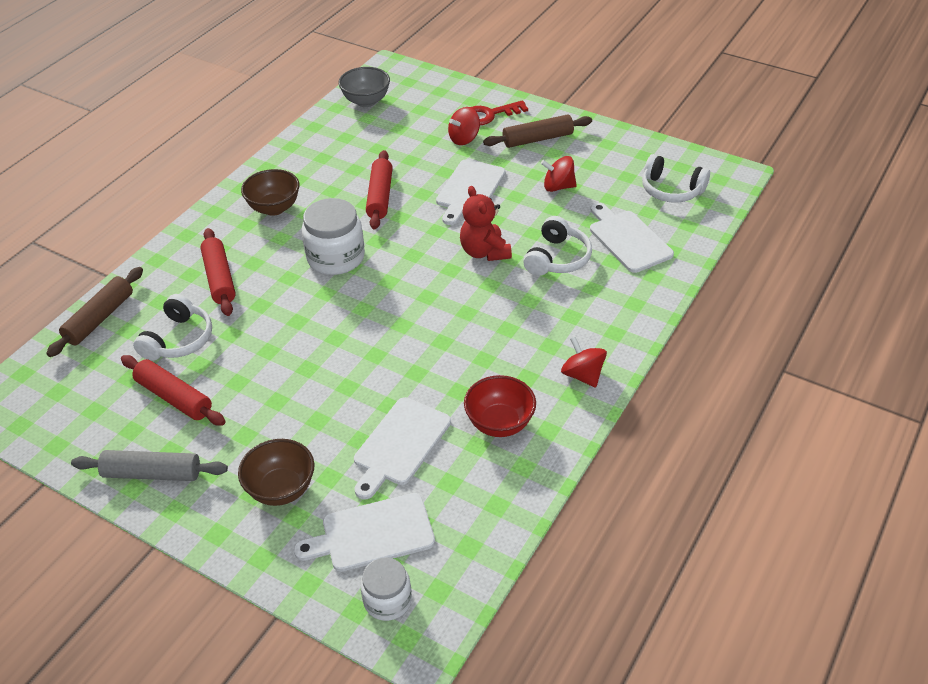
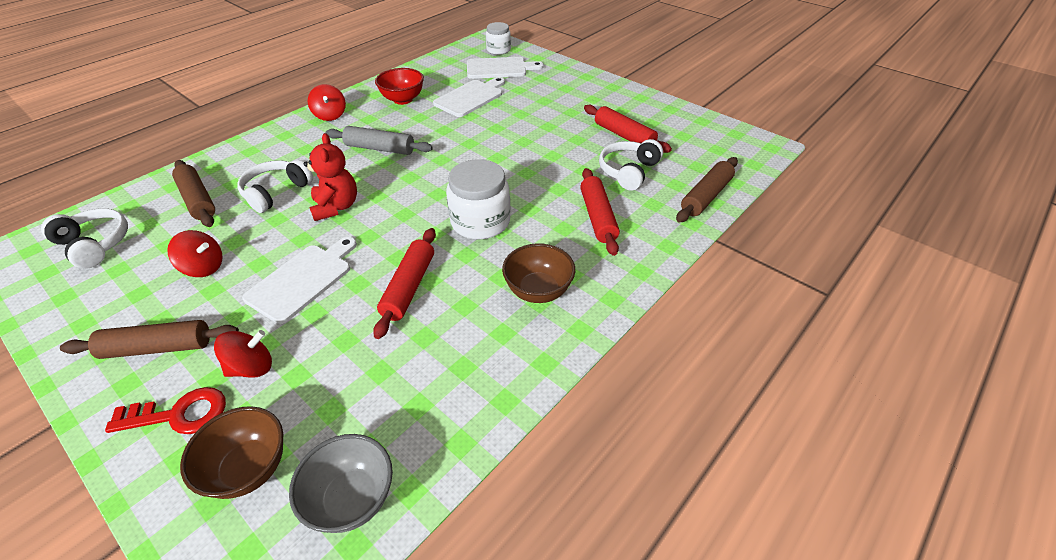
camera: 170 degrees left, 0 degrees up
(152, 473) = (630, 102): grey rolling pin -> grey rolling pin (380, 149)
(281, 489) = (548, 88): brown bowl -> brown bowl (249, 469)
(627, 239) = (197, 200): white cutting board -> brown rolling pin

